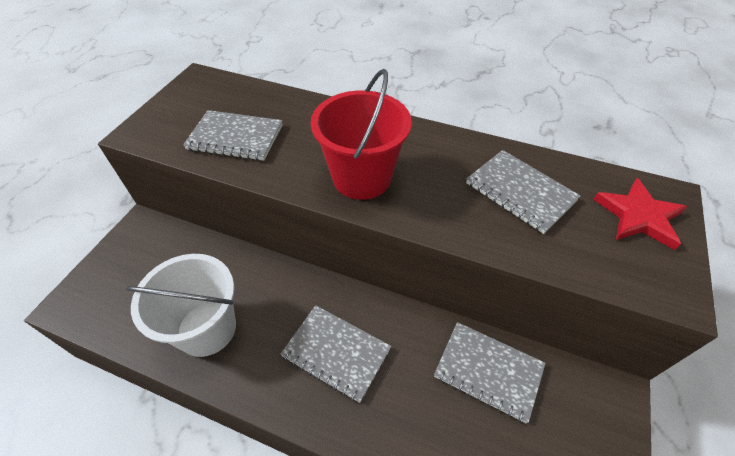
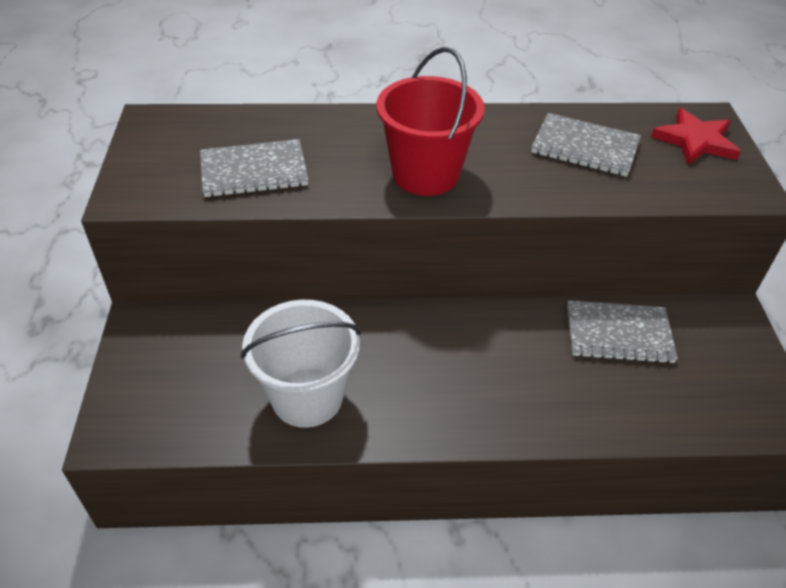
camera: 25 degrees left, 5 degrees down
(336, 353) = (464, 370): grey notebook -> none

